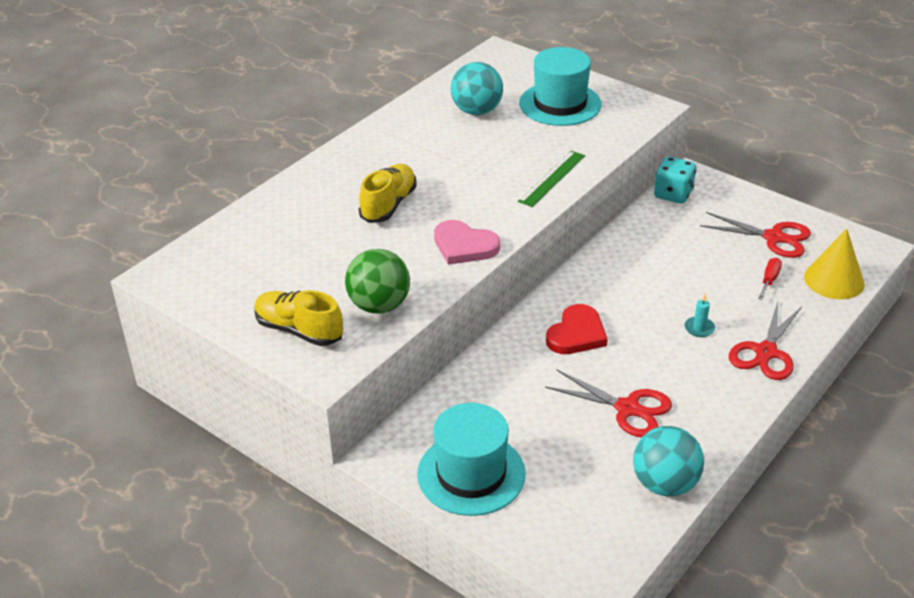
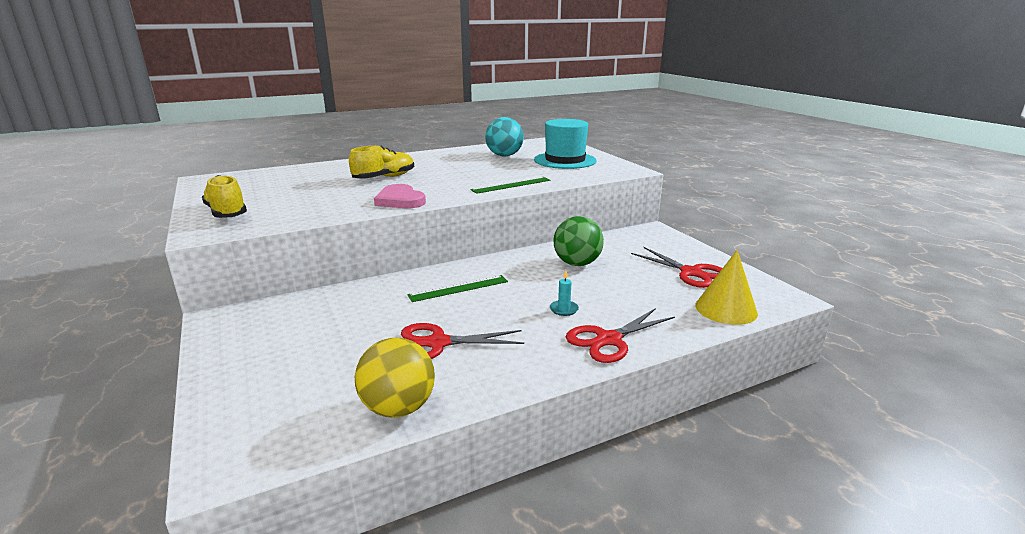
camera: 25 degrees right, 15 degrees down
(379, 305) = (295, 213): green ball -> green ball (577, 263)
(471, 474) = (258, 347): turquoise hat -> none
(576, 334) = (458, 288): red heart -> green ruler
(627, 408) = (438, 343): red scissors -> red scissors turned 120 degrees clockwise
(665, 484) = (398, 408): turquoise ball -> yellow ball
(673, 194) = (628, 235): turquoise dice -> none
(769, 280) = (661, 295): red screwdriver -> none

